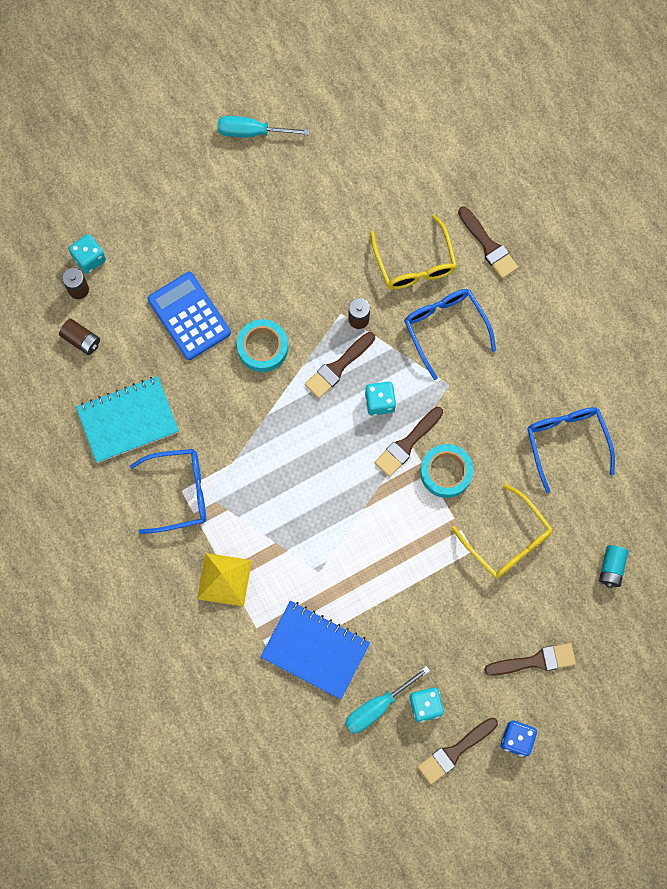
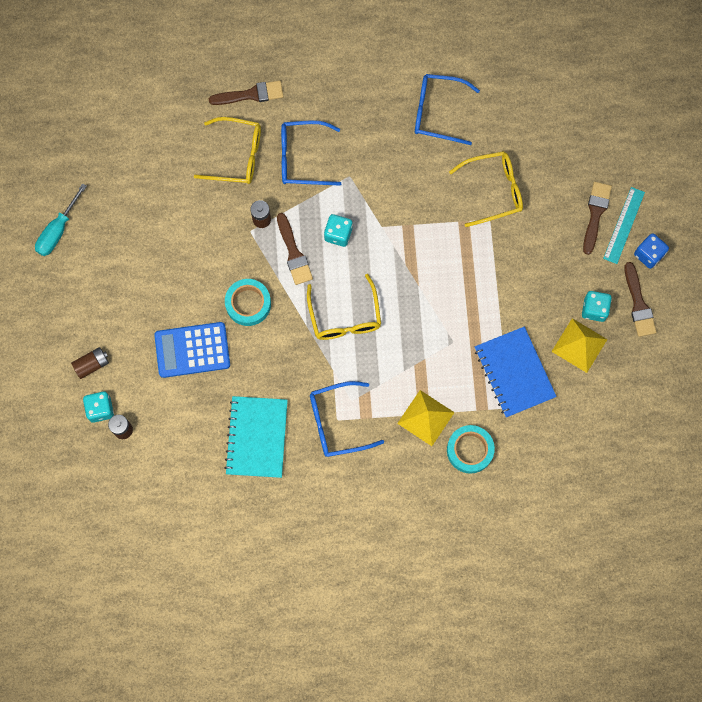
camera: 65 degrees left, 0 degrees up
(81, 340) = (169, 446): brown battery -> brown battery (92, 364)
(179, 492) = (337, 422): blue glasses -> blue glasses turned 120 degrees counterclockwise
(294, 449) = (345, 316): none -> yellow glasses
(315, 650) = (514, 372): blue notebook -> blue notebook turned 75 degrees counterclockwise
(377, 706) = (579, 345): turquoise screwdriver -> yellow pyramid
(407, 444) = (382, 229): brown brush -> none
(446, 472) = (419, 211): turquoise tape -> turquoise tape (470, 450)
(537, 697) = (624, 225): none -> turquoise ruler
(611, 568) = (549, 126): turquoise battery -> none

